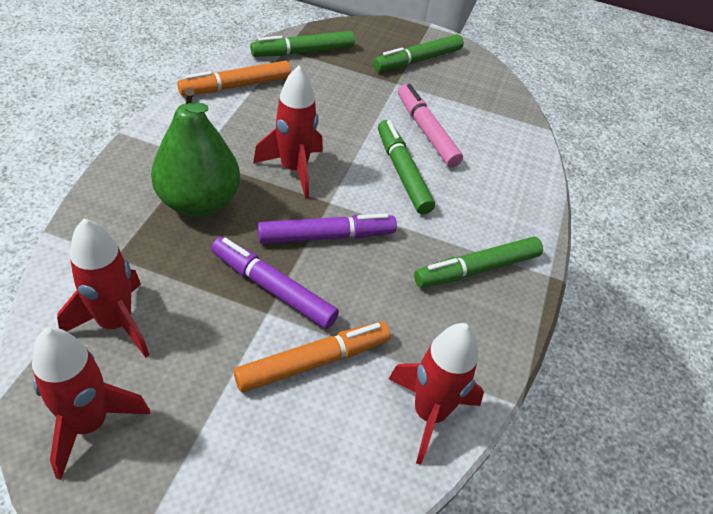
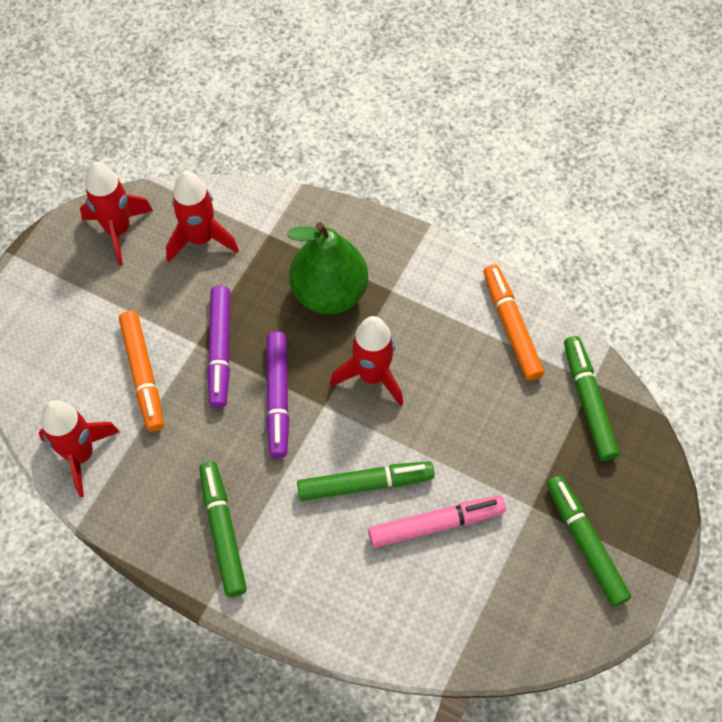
camera: 105 degrees right, 15 degrees up
(273, 289) = (220, 349): purple marker -> purple marker turned 135 degrees clockwise

